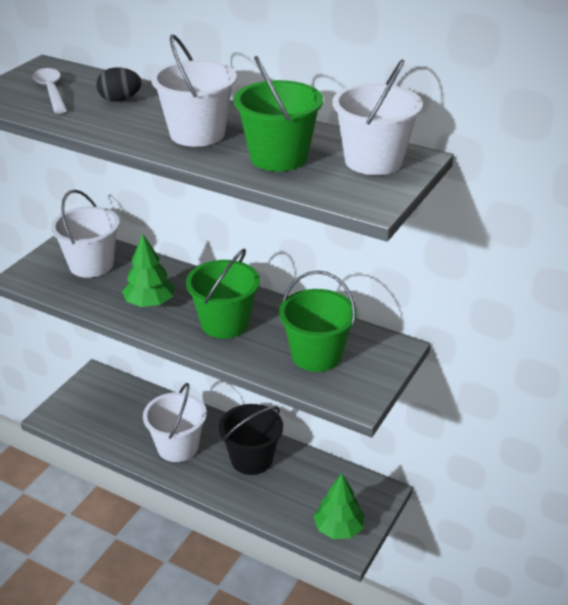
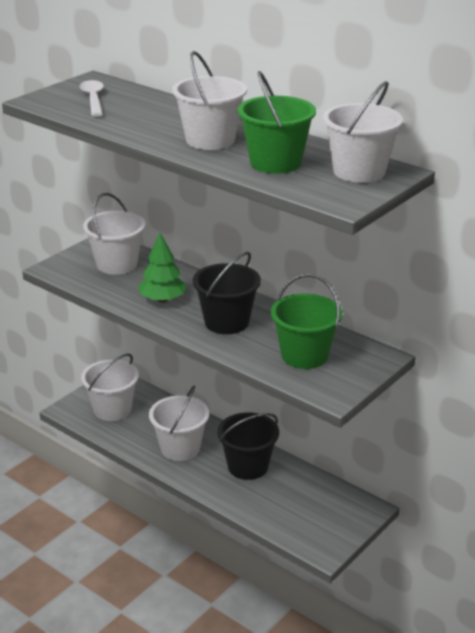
camera: 10 degrees right, 5 degrees down
(98, 410) = (112, 409): none -> white bucket
(120, 100) = (151, 110): black egg -> none
(225, 323) = (226, 322): green bucket -> black bucket
(338, 528) = (318, 534): green tree -> none

